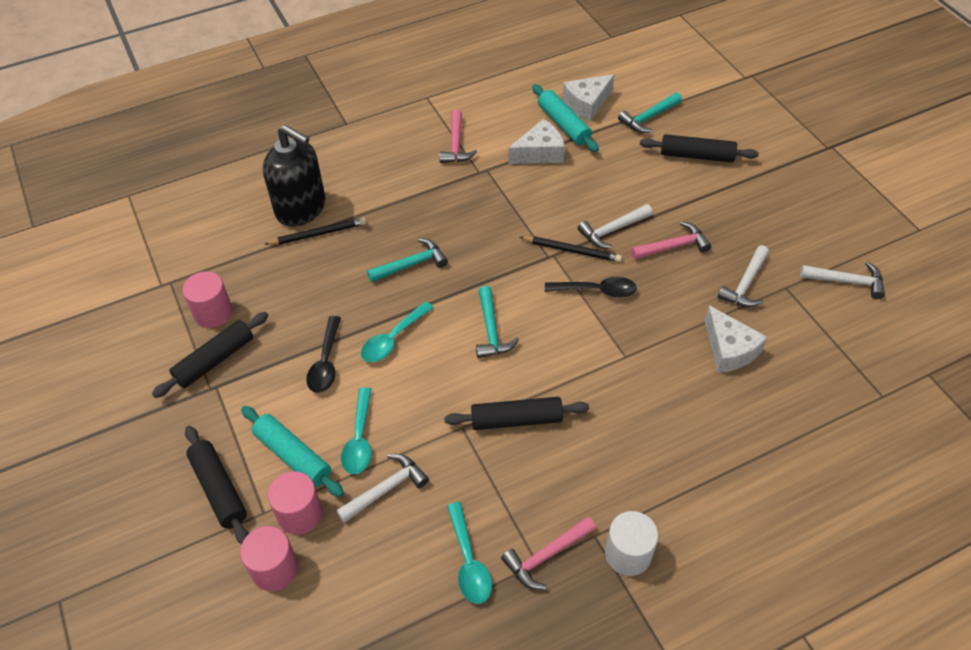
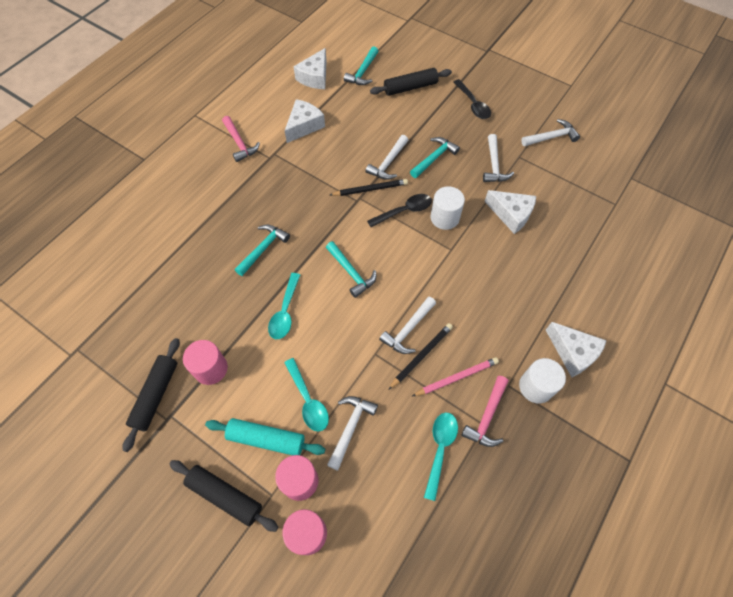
camera: 30 degrees left, 10 degrees up
(213, 313) = (130, 357): pink cylinder -> pink cylinder (211, 369)
(301, 208) = (149, 241): black soap dispenser -> none
(318, 234) = (176, 256): black pencil -> black pencil (421, 356)
(326, 362) = (246, 354): black spoon -> black spoon (473, 104)
(469, 561) = (440, 449): turquoise spoon -> turquoise spoon turned 120 degrees counterclockwise
(516, 419) = (408, 329): black rolling pin -> white hammer
(538, 497) = (456, 378): none -> pink pencil
(563, 124) = (308, 98): turquoise rolling pin -> none
(641, 318) = (444, 218): none -> white cylinder
(673, 246) = (434, 158): pink hammer -> turquoise hammer
(702, 540) = (573, 352): none -> white cheese

